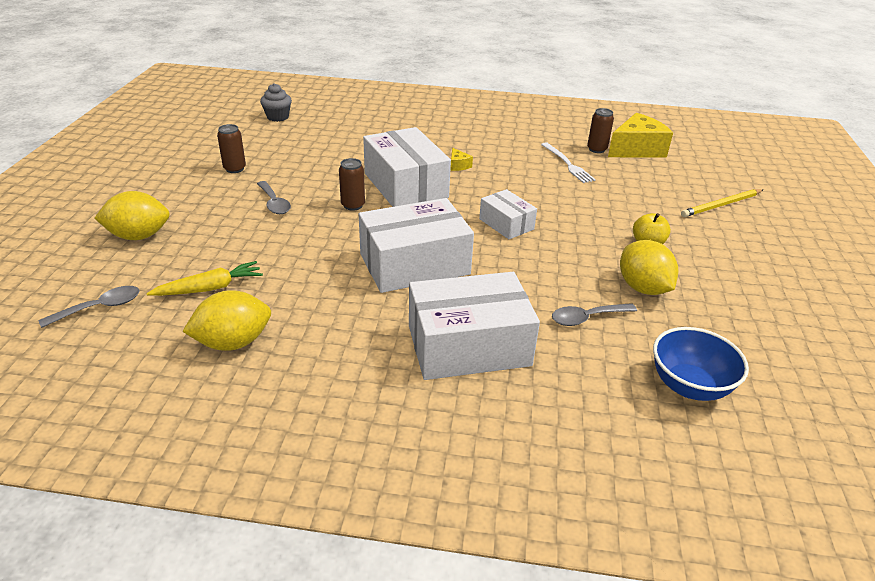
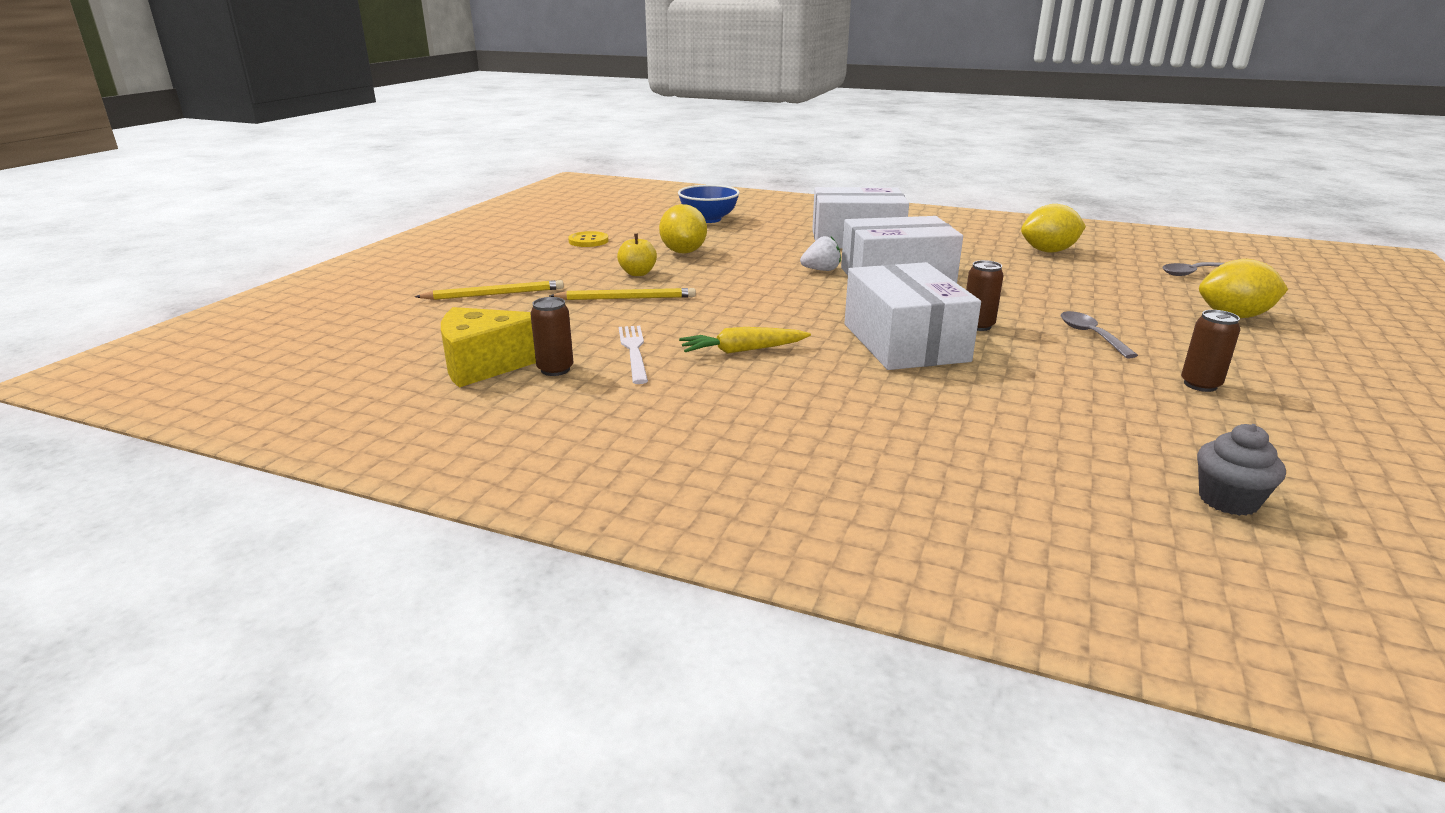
camera: 165 degrees left, 10 degrees down
(210, 288) = (1100, 276): yellow carrot -> yellow carrot (743, 350)
(458, 165) = (815, 362): yellow cheese -> none
(488, 268) = (821, 270): none -> white strawberry
(506, 224) = (781, 297): white box -> none
(587, 318) = (751, 243): grey spoon -> none
(622, 210) = (626, 298): none -> yellow pencil
(763, 300) = (588, 241): none -> yellow button

